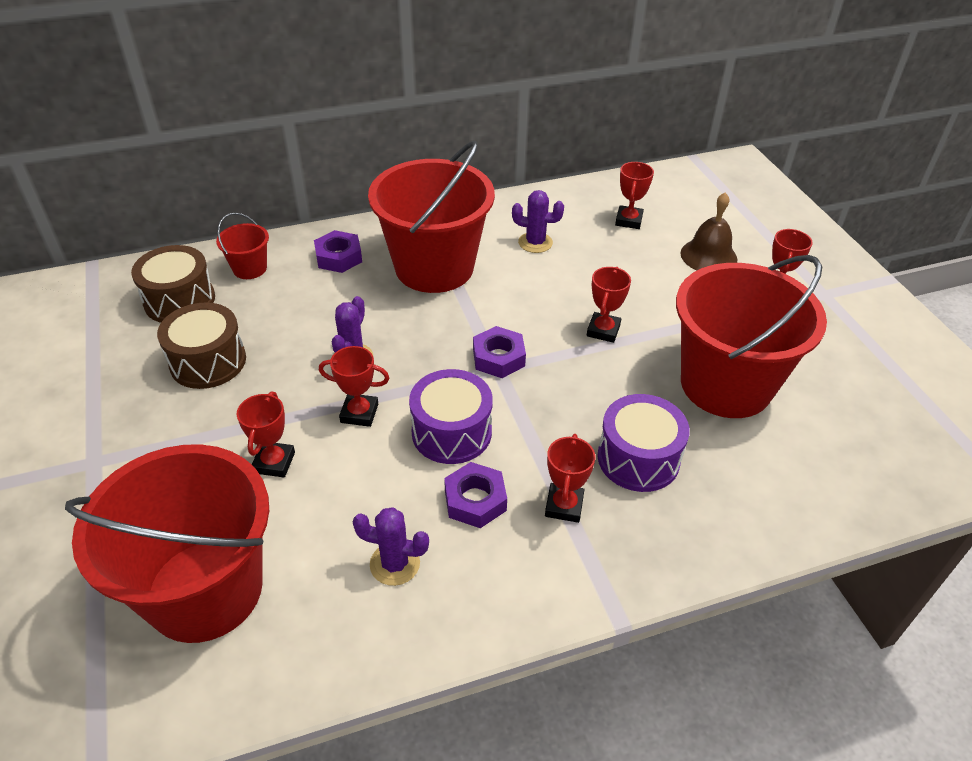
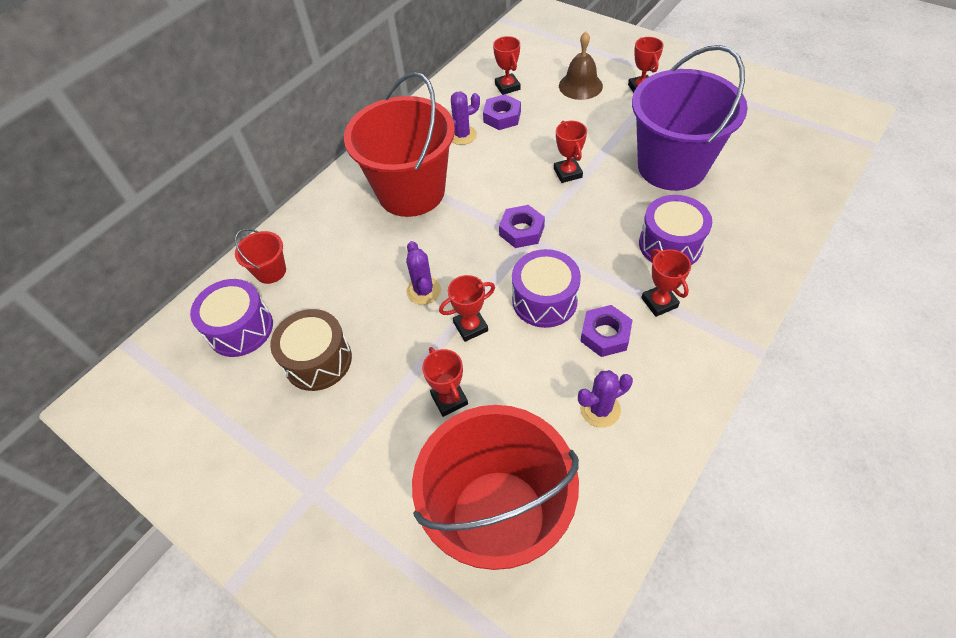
camera: 30 degrees left, 10 degrees up
(179, 300) = (240, 329): brown drum -> purple drum
(339, 257) = (332, 223): purple nut -> purple nut (502, 117)
(725, 384) = (671, 166): red bucket -> purple bucket

